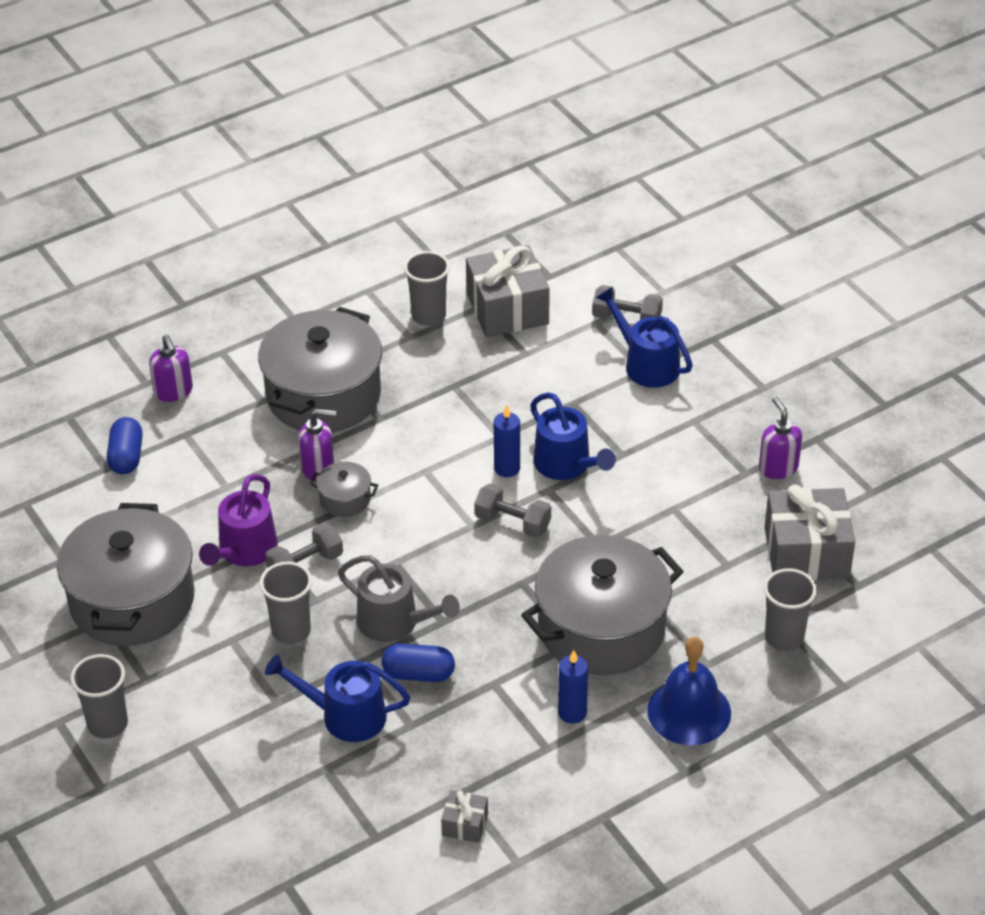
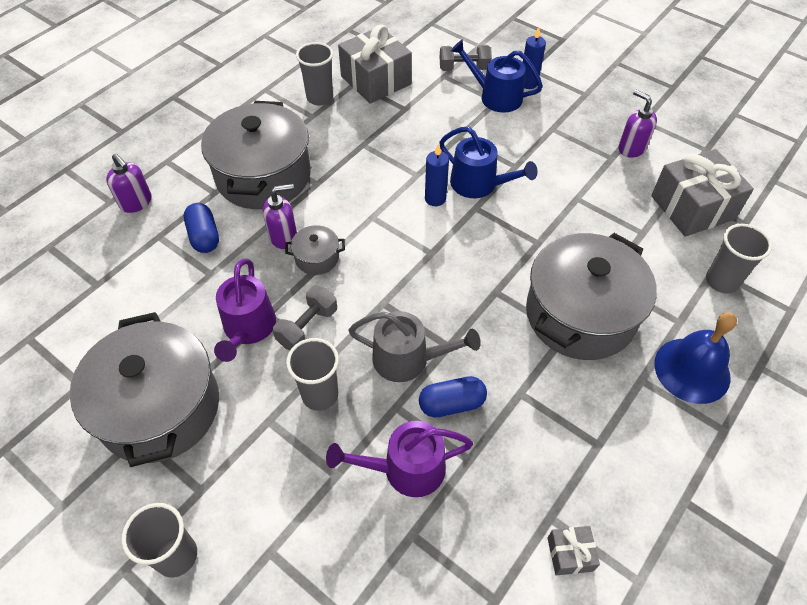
camera: 20 degrees left, 10 degrees up
(126, 457) = (112, 269): blue capsule -> blue capsule (204, 236)
(345, 716) = (406, 469): blue watering can -> purple watering can
(512, 523) = (462, 242): grey dumbbell -> none
(572, 713) = (600, 401): blue candle -> blue candle (528, 83)

